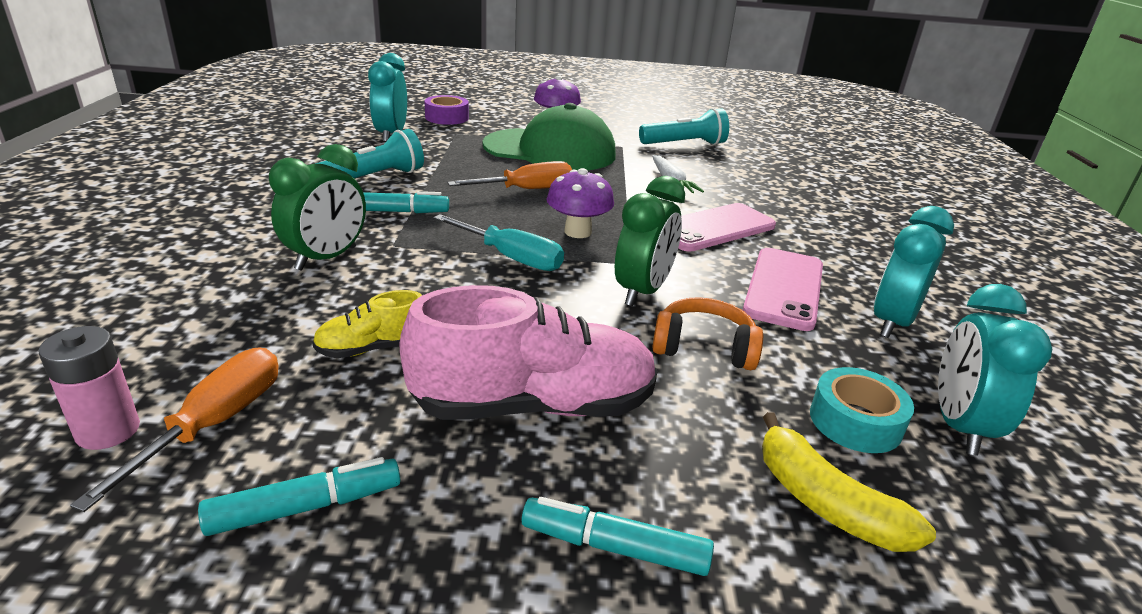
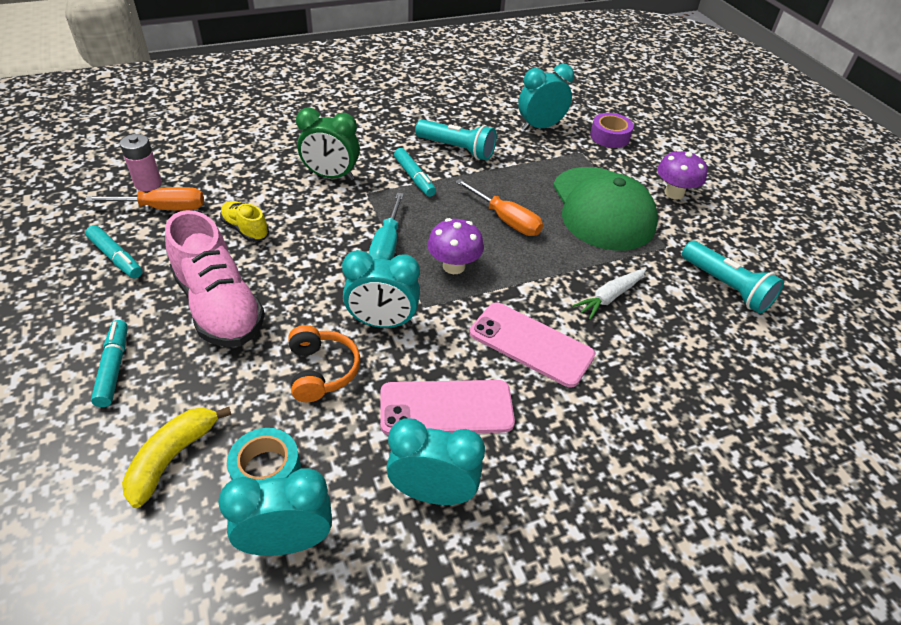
camera: 65 degrees right, 15 degrees up
(642, 291) = (382, 323): green clock -> turquoise clock

